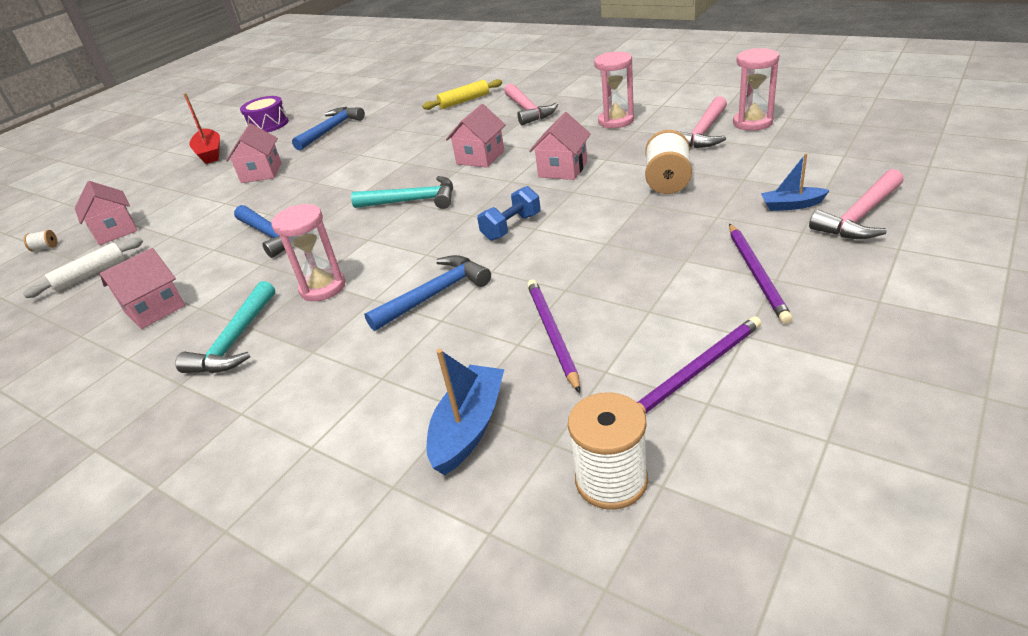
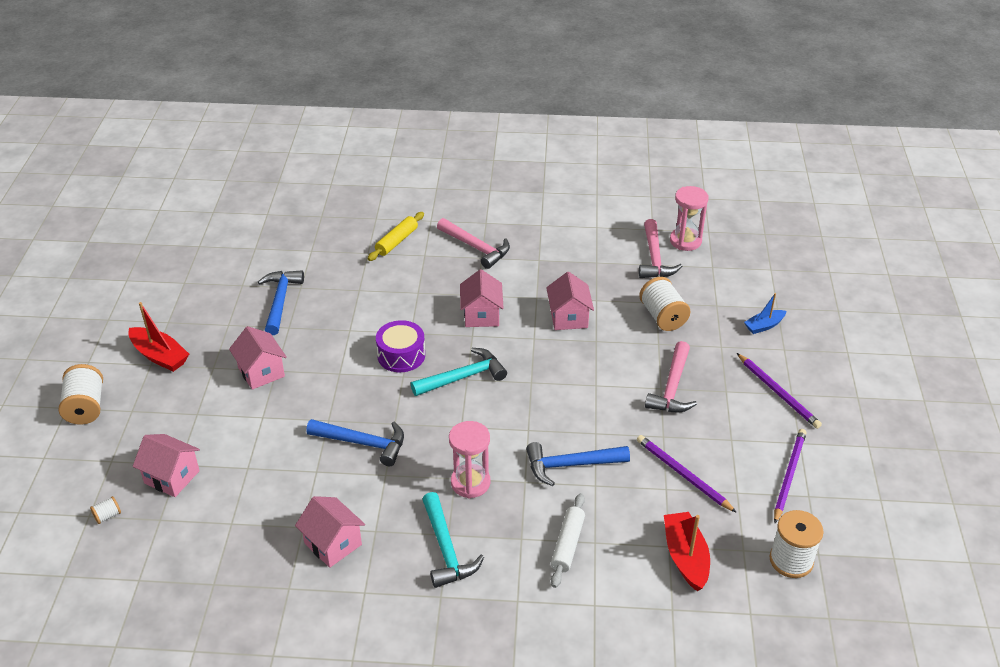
camera: 35 degrees left, 5 degrees up
(90, 274) = (211, 530): white rolling pin -> white rolling pin (567, 544)
(127, 177) = (86, 407): none -> white spool
(155, 309) = (333, 544): pink house -> pink house turned 60 degrees counterclockwise
(268, 125) = (188, 304): purple drum -> purple drum (401, 355)
(435, 295) = (570, 465): blue hammer -> blue hammer turned 120 degrees counterclockwise
(469, 427) = (685, 557): blue boat -> red boat
(511, 227) = (576, 388): blue dumbbell -> none
(616, 121) = (571, 252): pink hourglass -> none
(860, 216) = (812, 328): pink hammer -> pink hammer (672, 387)

